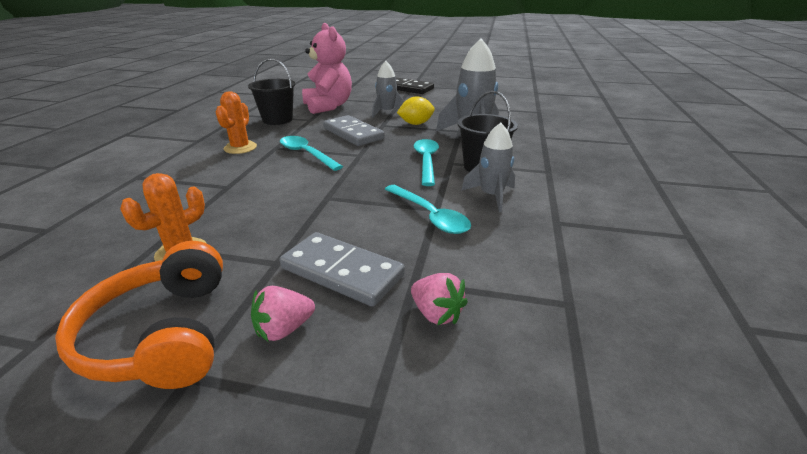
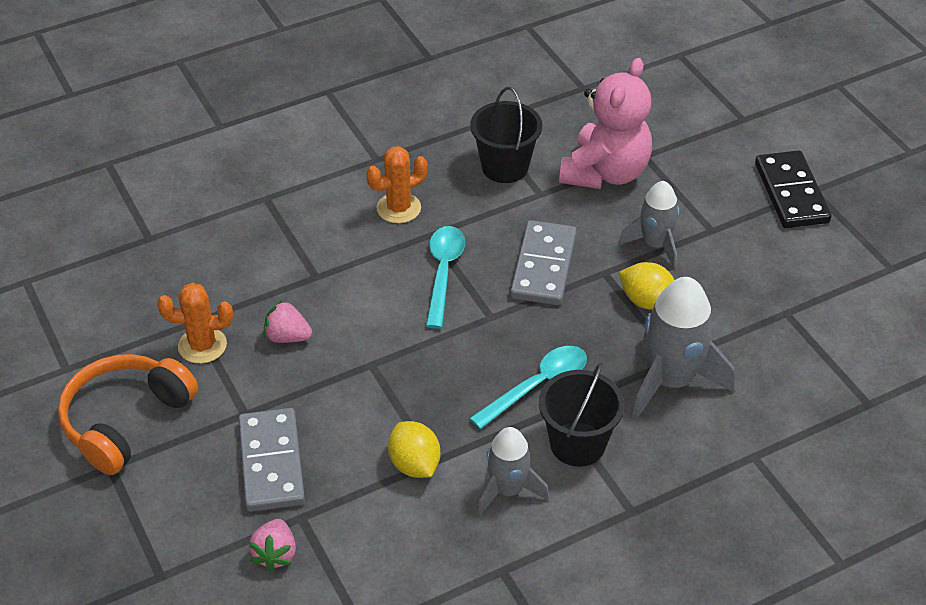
camera: 50 degrees right, 15 degrees up
(284, 329) = (184, 478): pink strawberry -> pink strawberry (287, 337)
(430, 216) = (414, 464): turquoise spoon -> yellow lemon

